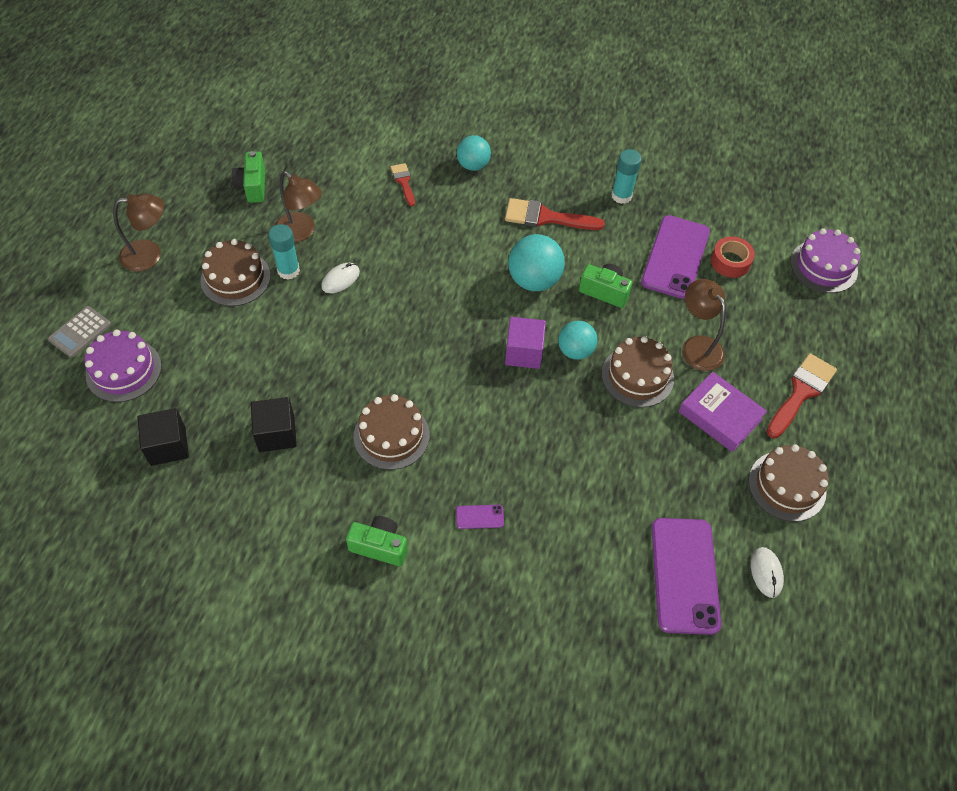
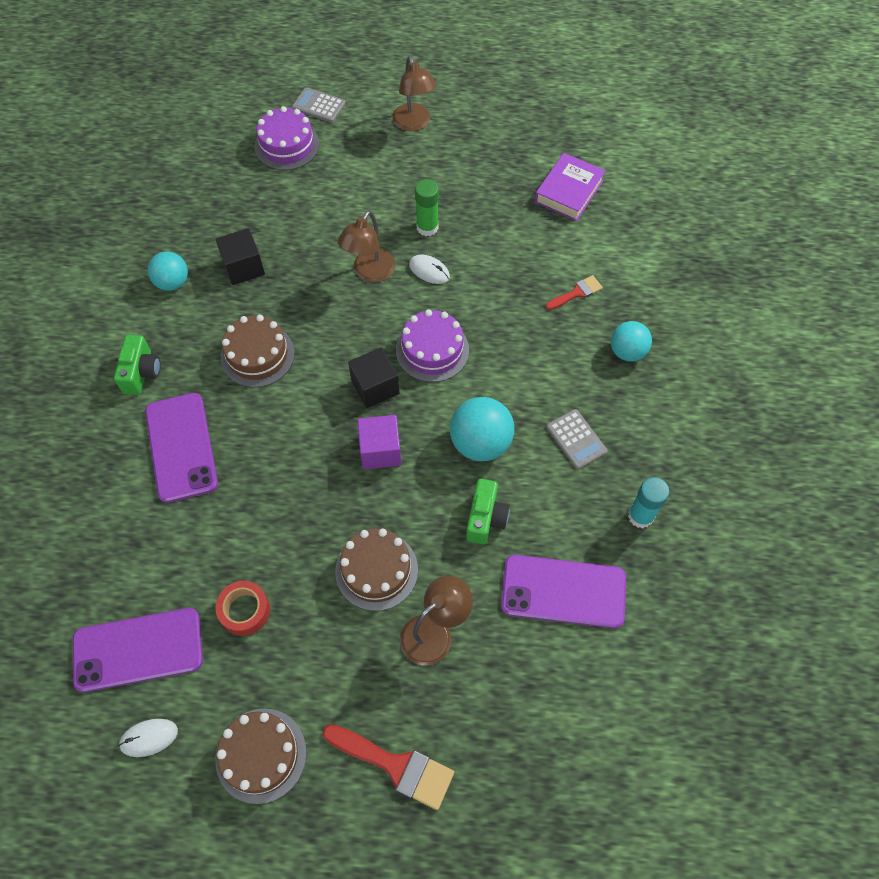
camera: 80 degrees right, 5 degrees up
(168, 446) = (218, 197): black cube -> black cube (375, 387)
(235, 278) = (406, 191): brown cake -> none
(253, 186) = (522, 172): green camera -> none
(288, 270) = (427, 227): turquoise glue stick -> green glue stick
(301, 232) = (478, 224): brown lamp -> brown lamp (369, 273)
(479, 517) = (181, 447): purple phone -> purple phone, size x2.44
(546, 217) = (576, 439): red brush -> grey calculator
(575, 351) = (395, 500): turquoise ball -> turquoise ball (172, 282)
(720, 415) = (342, 668): purple book -> purple book (568, 191)
(730, 262) = (577, 660): red tape -> red tape (245, 610)
(823, 266) = (610, 787): purple cake -> purple cake (432, 350)

